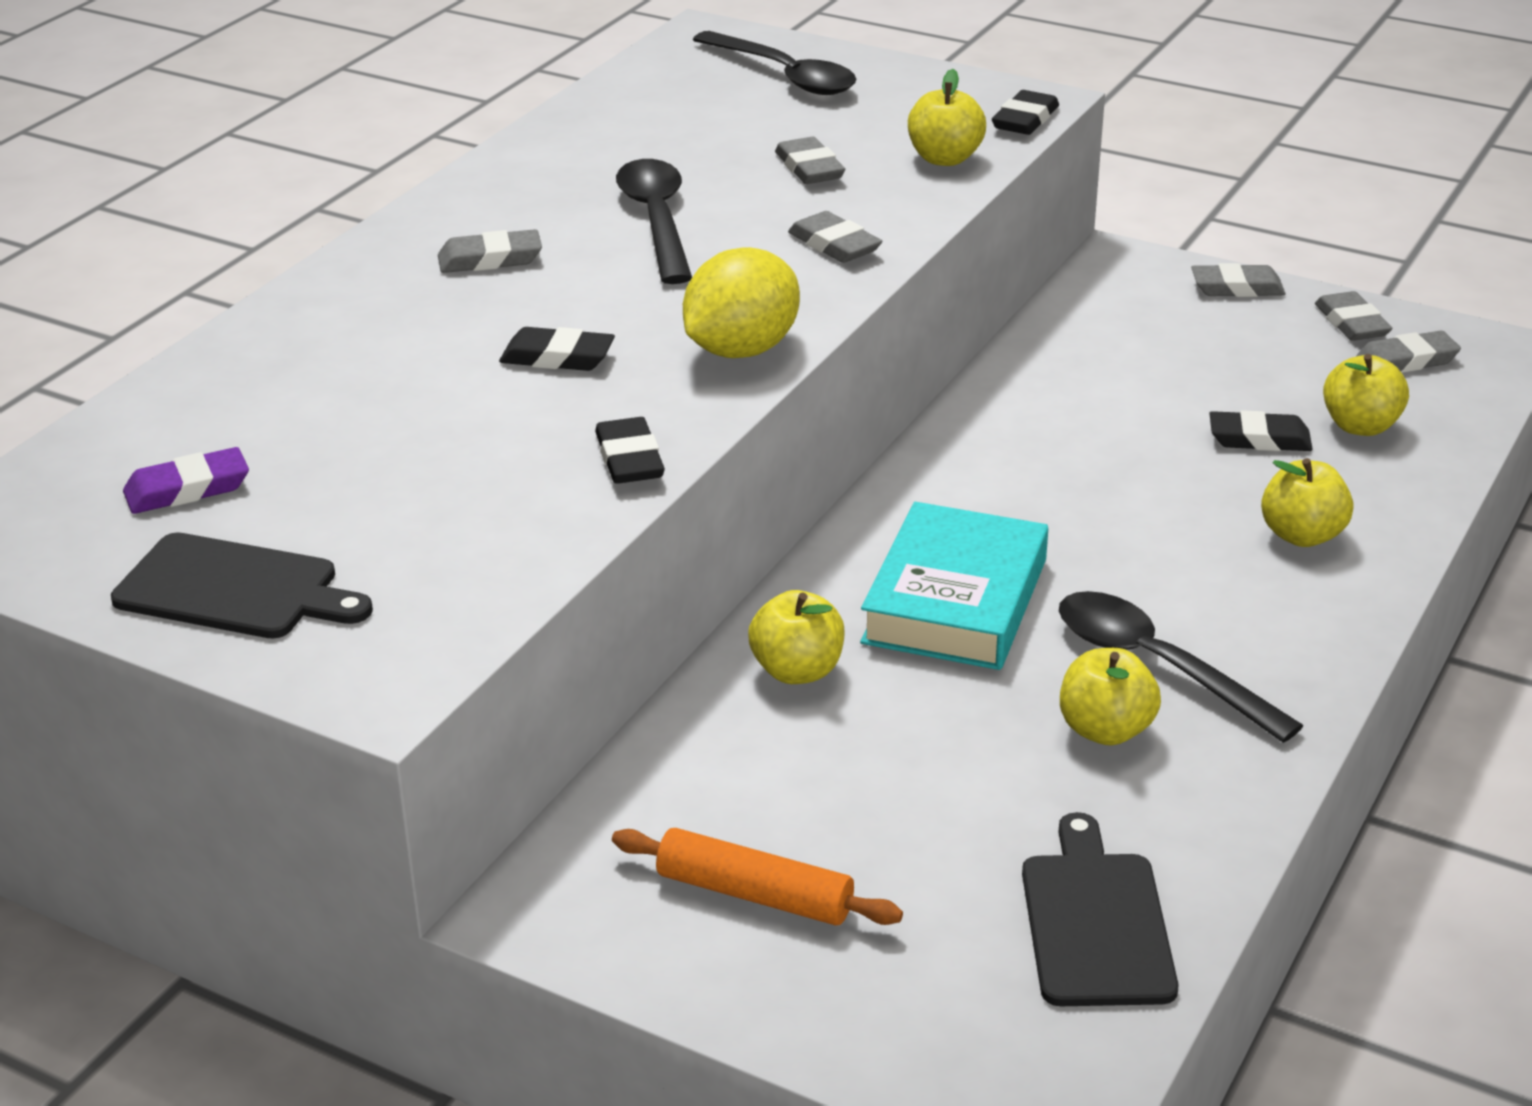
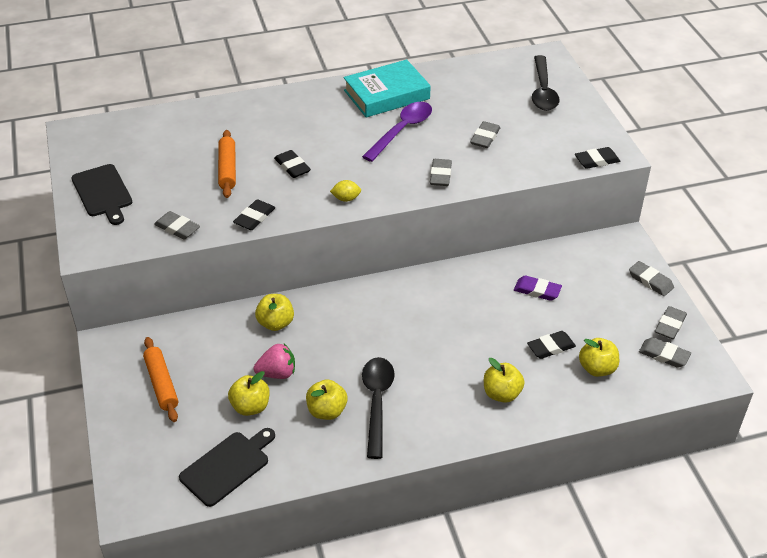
camera: 45 degrees right, 10 degrees up
(187, 489) = (139, 151): purple eraser -> purple eraser (537, 290)
(437, 421) = (227, 169): none -> orange rolling pin
(490, 259) = (331, 116): grey eraser -> grey eraser (177, 228)
(657, 220) = (402, 130): black spoon -> purple spoon
(741, 350) = (346, 199): yellow lemon -> yellow lemon, size x0.49
(931, 736) = (277, 373): none -> pink strawberry
(945, 159) = (537, 161): yellow apple -> yellow apple (250, 407)
(955, 601) = (355, 334): turquoise book -> turquoise book (386, 94)
(1259, 439) = (551, 347): black eraser -> black eraser turned 75 degrees counterclockwise

